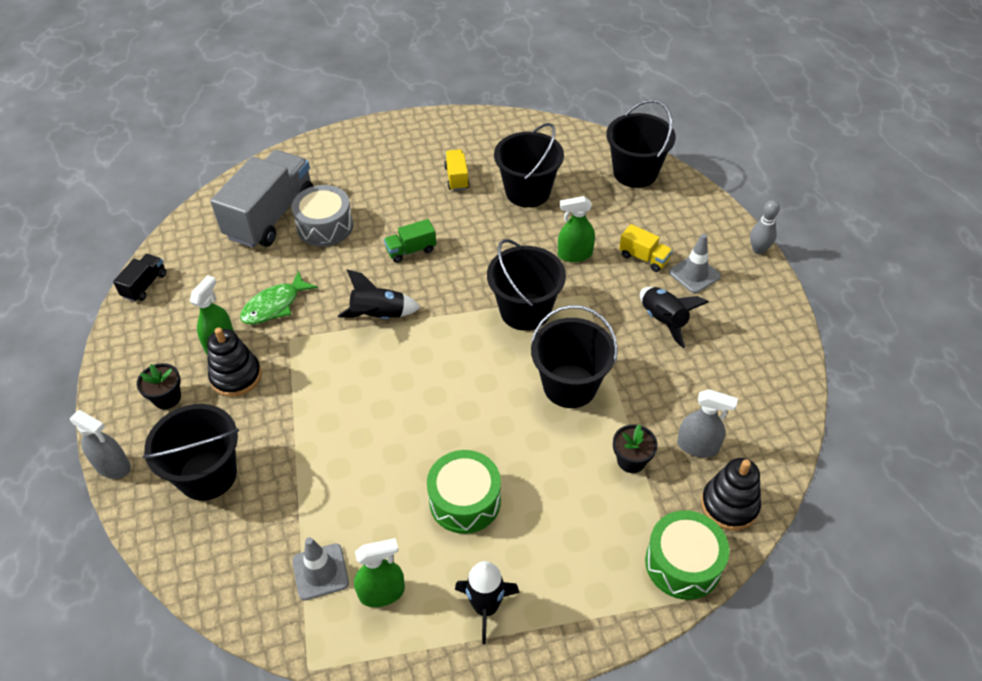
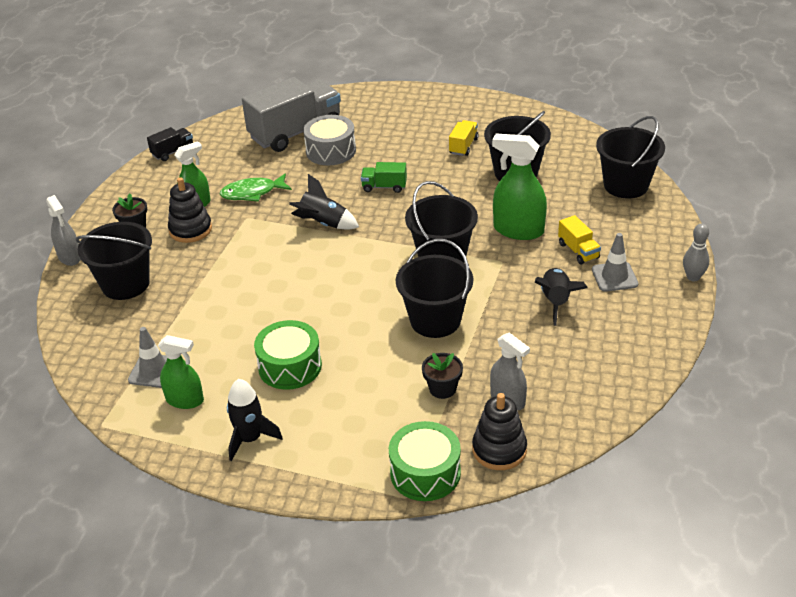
camera: 30 degrees right, 10 degrees down
(575, 254) = (518, 230): green spray bottle -> green spray bottle, size x1.52

